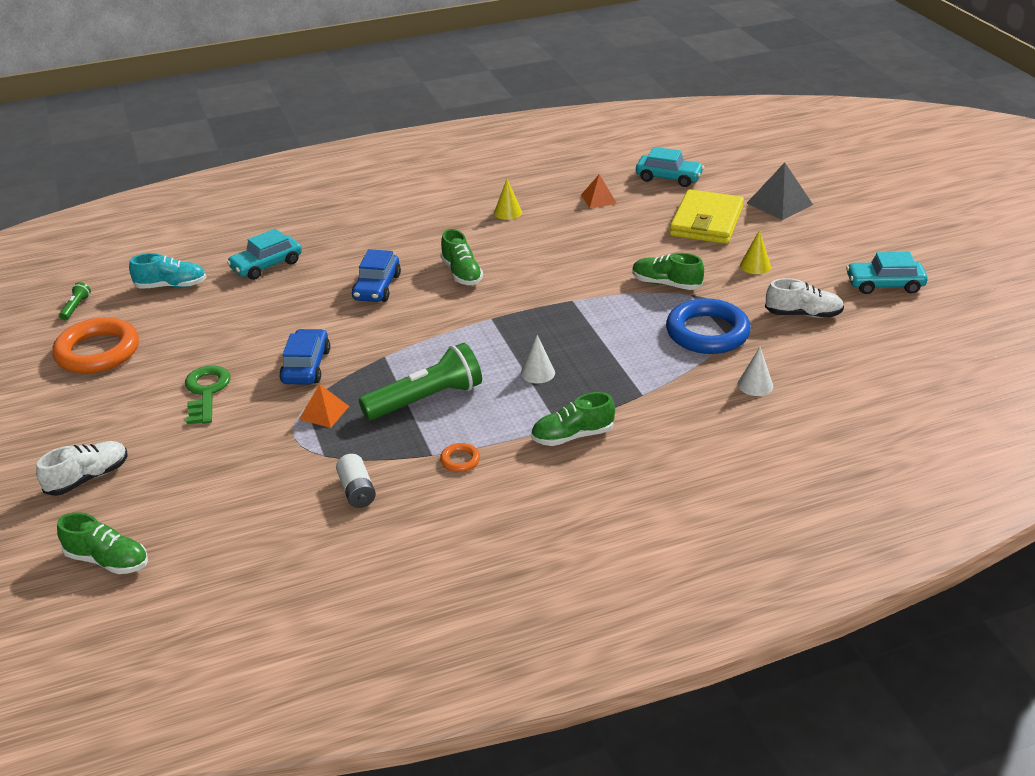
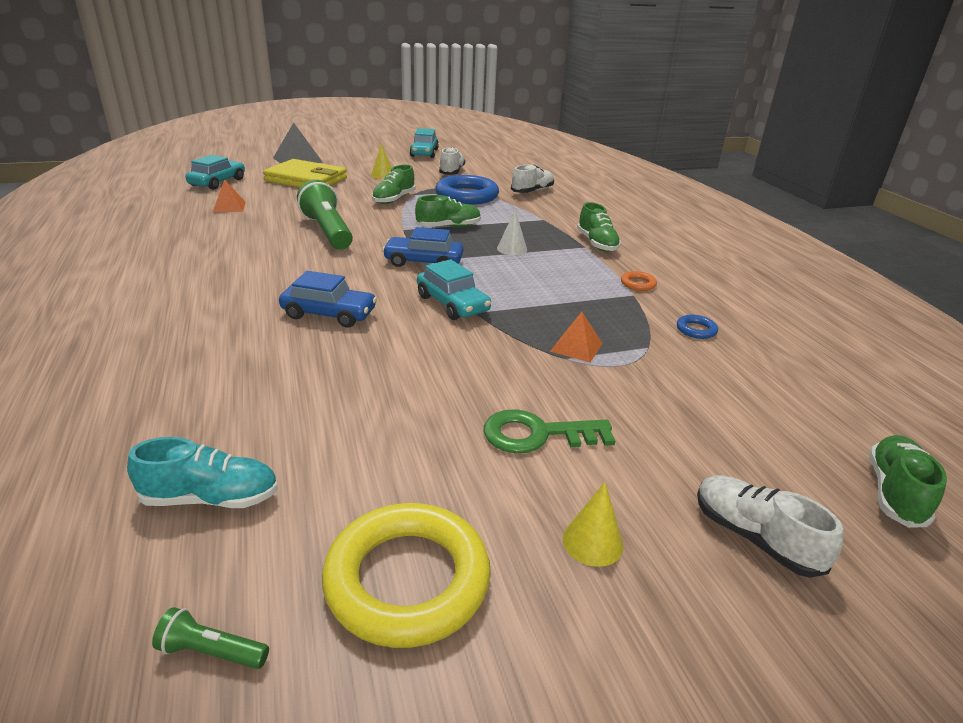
camera: 90 degrees left, 5 degrees down
(98, 352) = (407, 580): orange ring -> yellow ring
(171, 286) = (211, 498): turquoise shoe -> turquoise shoe turned 90 degrees clockwise
(266, 265) = (214, 395): turquoise car -> turquoise car (452, 304)
(306, 366) = (487, 359): blue car -> blue car (423, 262)
(357, 491) = (696, 330): white battery -> blue ring
(426, 399) = (551, 294): green flashlight -> green flashlight (327, 231)
(461, 273) = (327, 269): green shoe -> green shoe (448, 227)
(508, 212) = (215, 242): yellow cone -> yellow cone (592, 542)
(755, 385) = (532, 191): white cone -> white shoe

